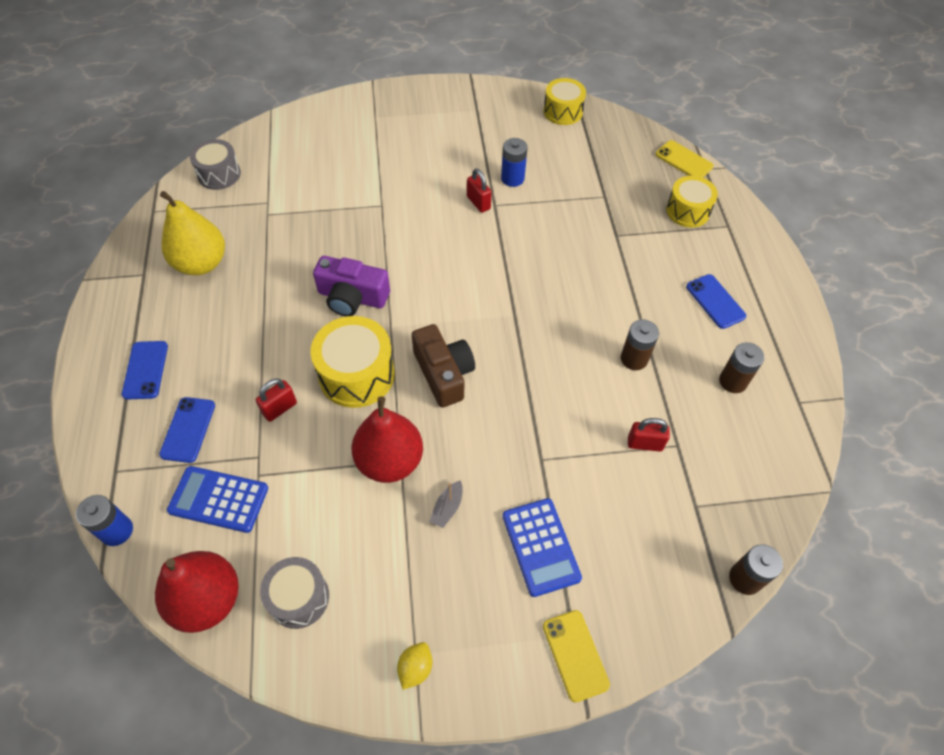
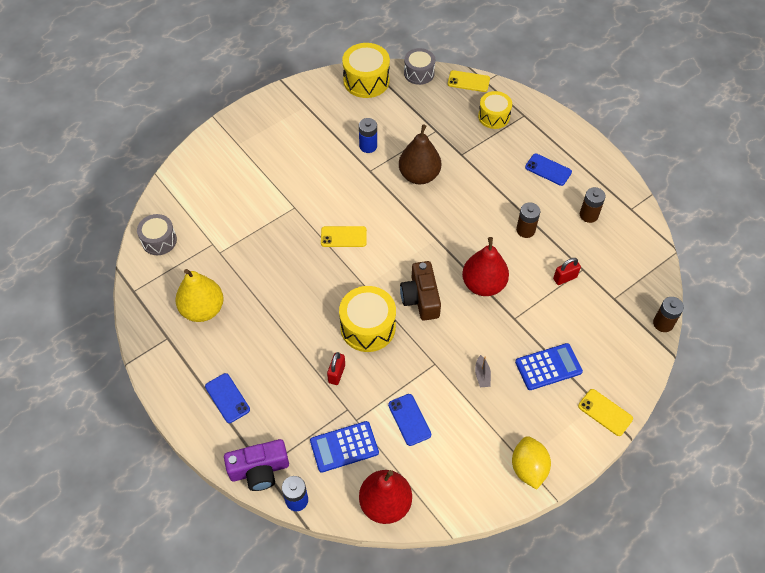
camera: 30 degrees left, 0 degrees up
(188, 430) = (289, 418): blue phone -> blue phone (409, 419)
(299, 597) = (437, 471): grey drum -> grey drum (419, 73)
(352, 297) = (325, 280): purple camera -> purple camera (259, 470)
(390, 461) = (429, 367): red pear -> red pear (483, 284)
(409, 261) = (343, 237): none -> yellow phone
(415, 668) = (528, 468): yellow lemon -> yellow lemon, size x1.76
(444, 373) = (421, 298): brown camera -> brown camera turned 135 degrees counterclockwise
(478, 203) = (358, 174): red padlock -> none
(540, 547) = (548, 367): blue calculator -> blue calculator turned 60 degrees counterclockwise
(547, 235) = (419, 175): none -> brown pear
(563, 111) = (366, 80): yellow drum -> yellow drum, size x1.50

